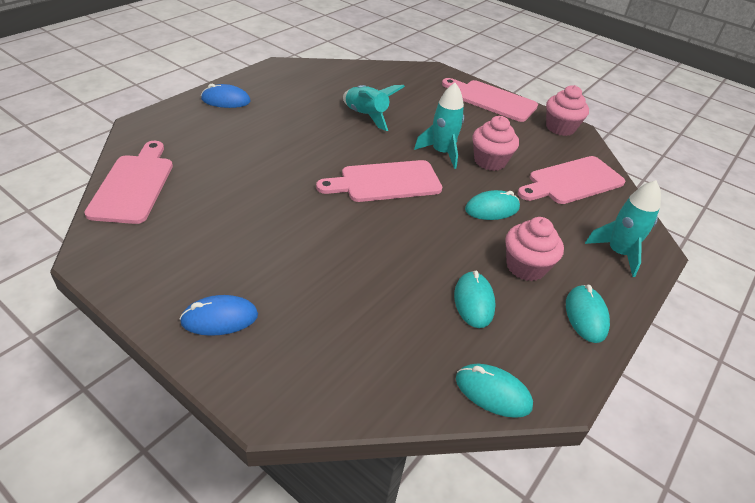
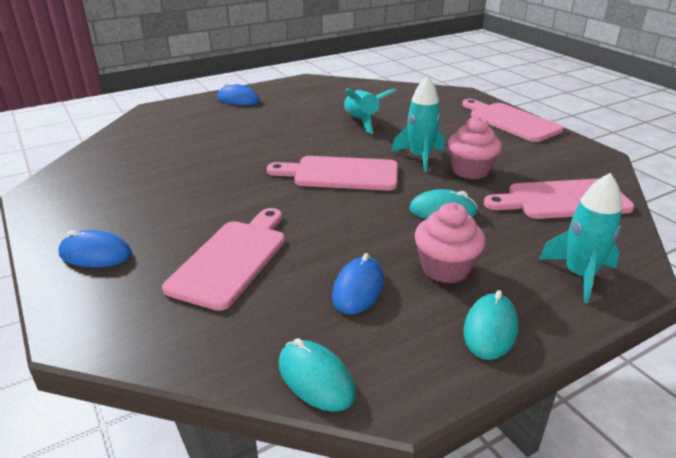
camera: 25 degrees right, 10 degrees down
(133, 185) = (111, 149): pink cutting board -> pink cutting board (231, 259)
(473, 302) = (358, 289): turquoise mouse -> blue mouse
(560, 128) = (580, 151): pink cupcake -> none

